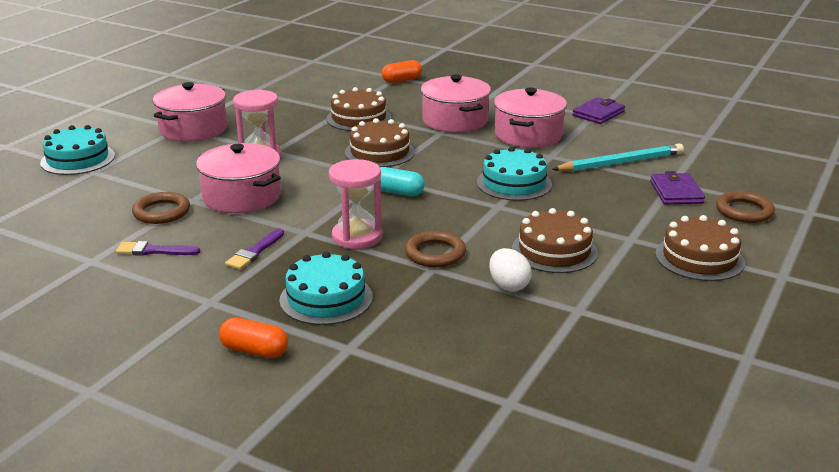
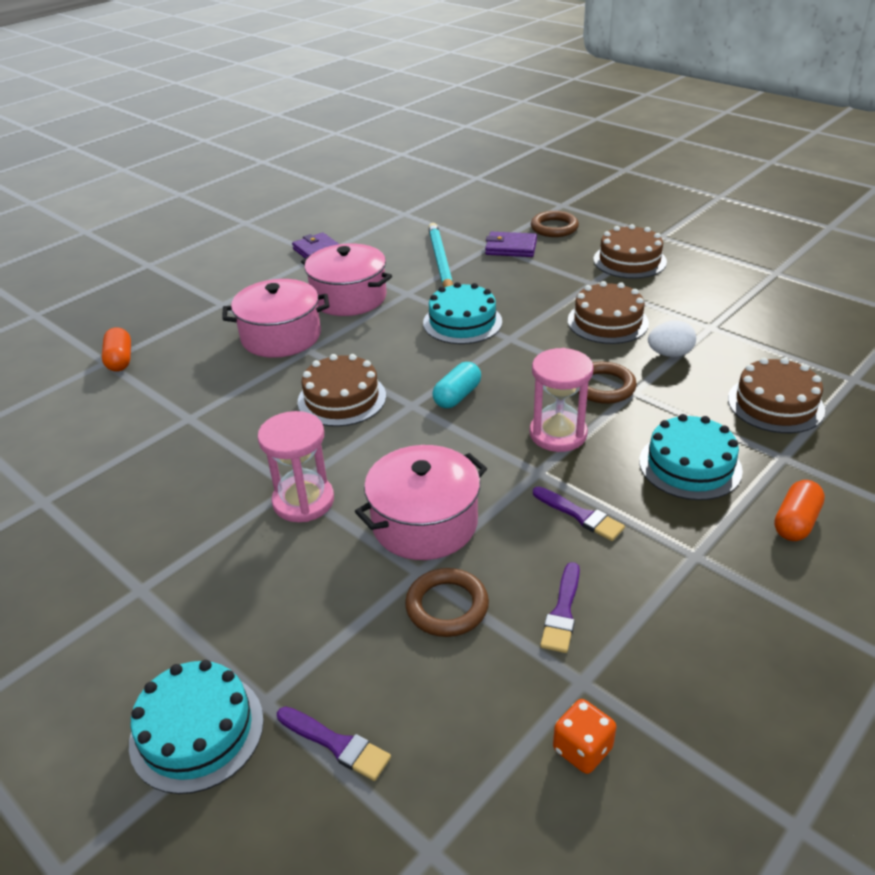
camera: 75 degrees left, 10 degrees up
(40, 264) = (582, 749): none -> orange dice
(61, 194) = (336, 744): none -> purple brush
(193, 129) = (156, 573): pink pot -> none
(358, 118) = (225, 406): brown cake -> brown cake (775, 404)

